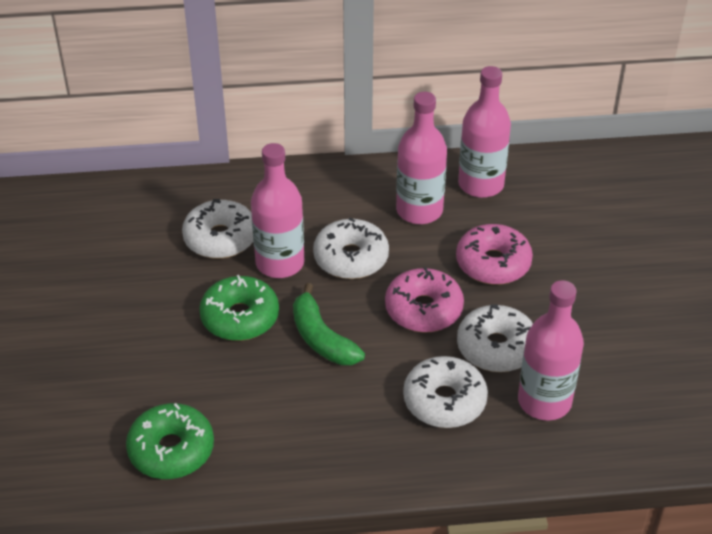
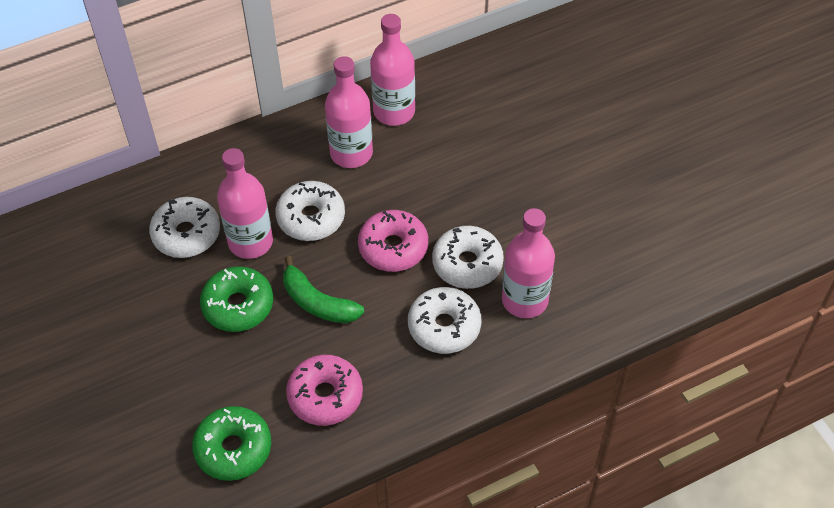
camera: 20 degrees left, 10 degrees up
(493, 263) = (434, 185): pink donut -> pink donut (325, 396)

